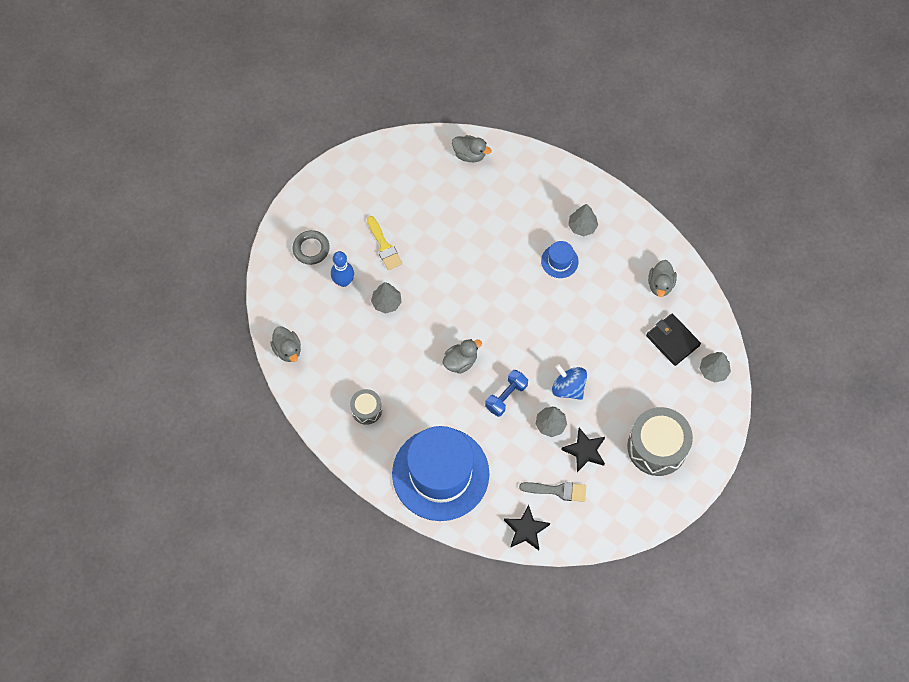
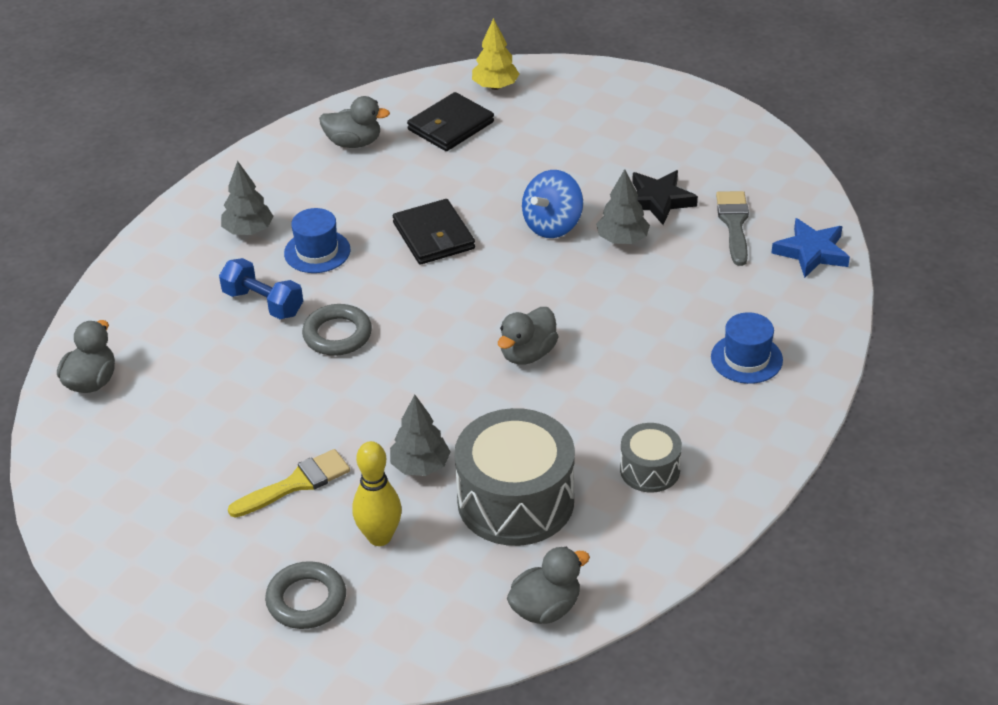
camera: 95 degrees left, 25 degrees down
(343, 281) = (379, 537): blue bowling pin -> yellow bowling pin
(440, 473) = (746, 358): blue hat -> blue hat, size x0.41
(460, 361) = (527, 354): grey duck -> grey duck turned 105 degrees counterclockwise
(489, 269) = (337, 335): none -> grey ring
(506, 396) = (583, 293): blue dumbbell -> blue dumbbell (263, 303)
(526, 530) = (812, 252): black star -> blue star
(566, 322) = (433, 236): none -> black wallet
(657, 447) = (632, 131): grey drum -> grey drum (515, 500)
(713, 371) = (495, 86): grey tree -> yellow tree

